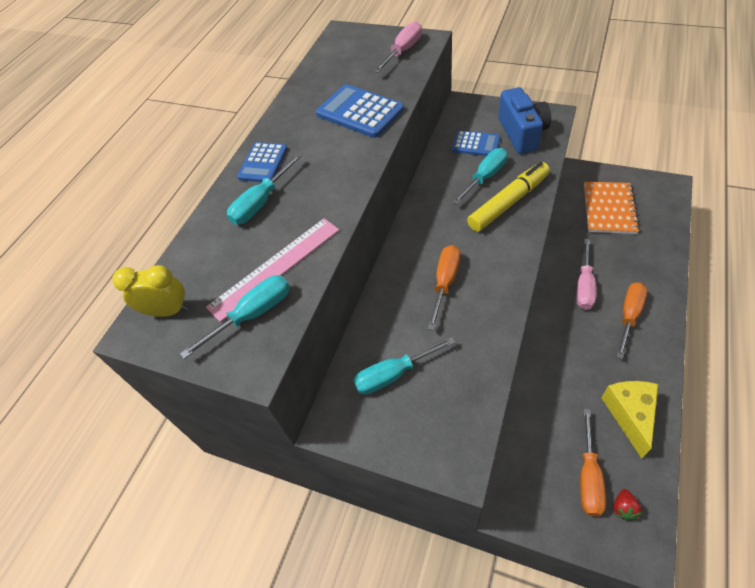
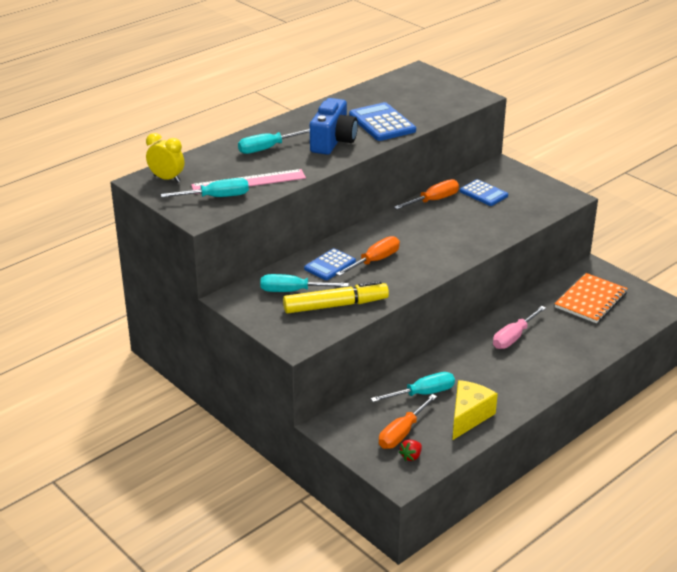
camera: 20 degrees right, 20 degrees down
(263, 163) = (287, 129): blue calculator -> blue calculator (330, 265)
(403, 51) = (453, 98): pink screwdriver -> none
(485, 177) = (469, 215): turquoise screwdriver -> turquoise screwdriver (423, 393)
(508, 202) = (471, 236): yellow marker -> yellow marker (335, 305)
(522, 133) = (530, 200): blue camera -> blue camera (333, 141)
(629, 315) = (531, 367): orange screwdriver -> orange screwdriver (434, 200)

